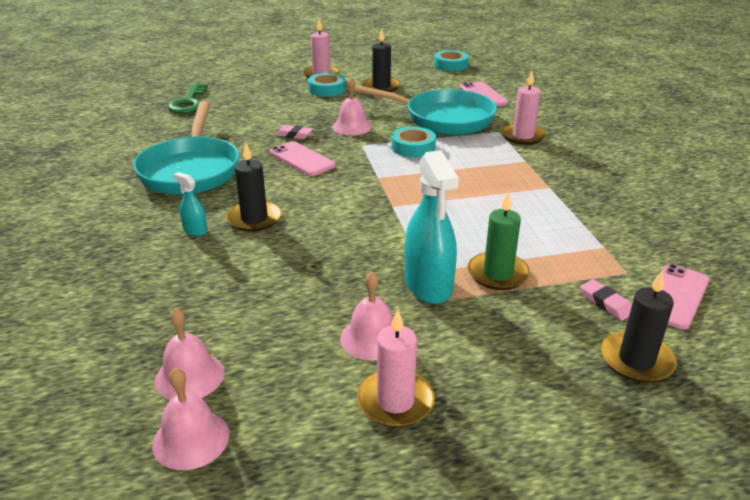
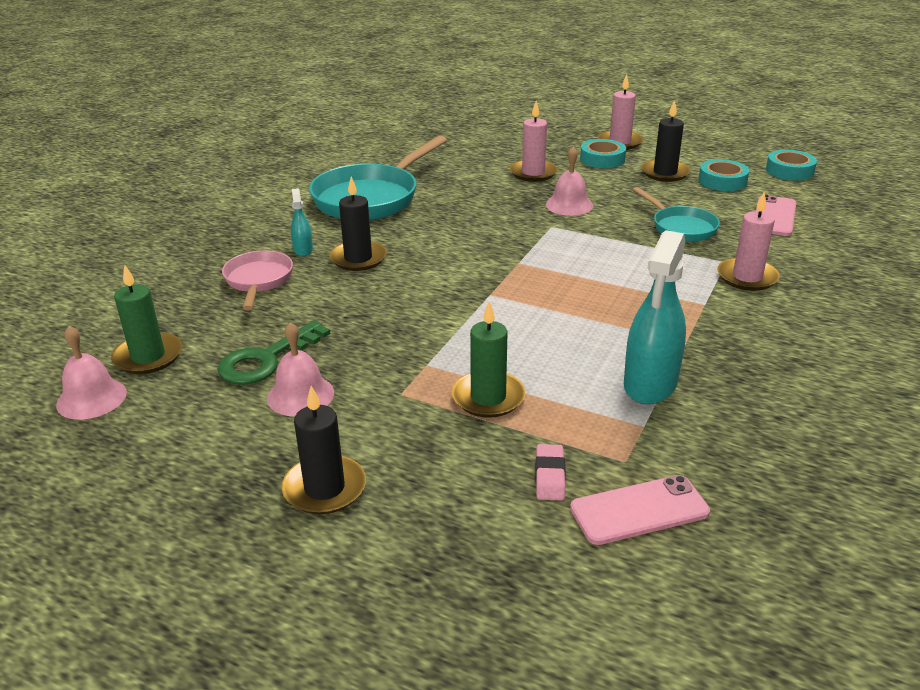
camera: 40 degrees right, 0 degrees up
(189, 102) = (455, 136): green key -> green key (266, 359)
(189, 376) = (148, 356): pink bell -> green candle
(194, 269) = (258, 281): none -> pink pan
(294, 135) = (501, 195): pink eraser -> none
(302, 159) = (475, 220): pink phone -> none
(395, 401) = (244, 451): pink candle -> pink candle (533, 173)
(413, 147) = (599, 246): turquoise tape -> turquoise tape (722, 181)
(428, 285) = (410, 377): turquoise spray bottle -> turquoise spray bottle (650, 384)
(442, 118) = (681, 227): turquoise pan -> turquoise pan, size x0.56
(636, 360) = (491, 539): black candle -> black candle (324, 488)

